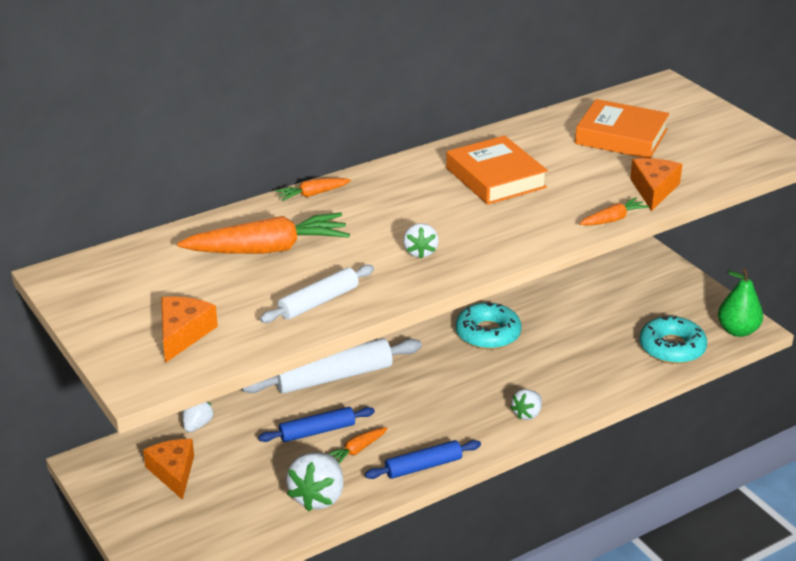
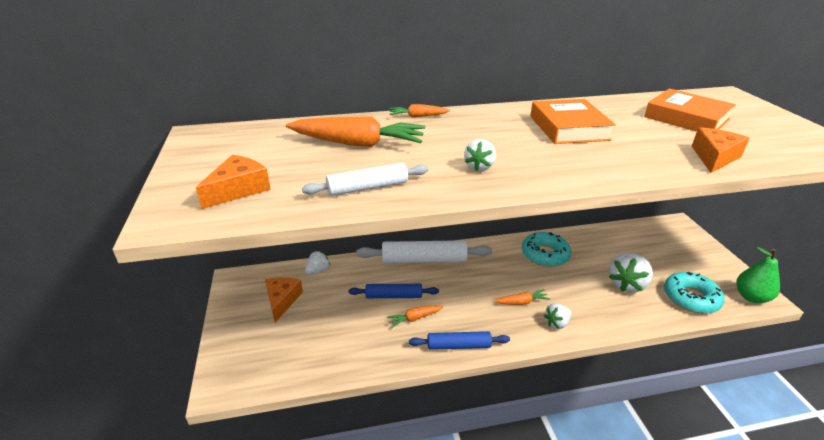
camera: 20 degrees right, 0 degrees up
(318, 497) = (368, 349): white strawberry -> white strawberry (627, 284)
(613, 219) = (670, 173): orange carrot -> orange carrot (522, 302)

